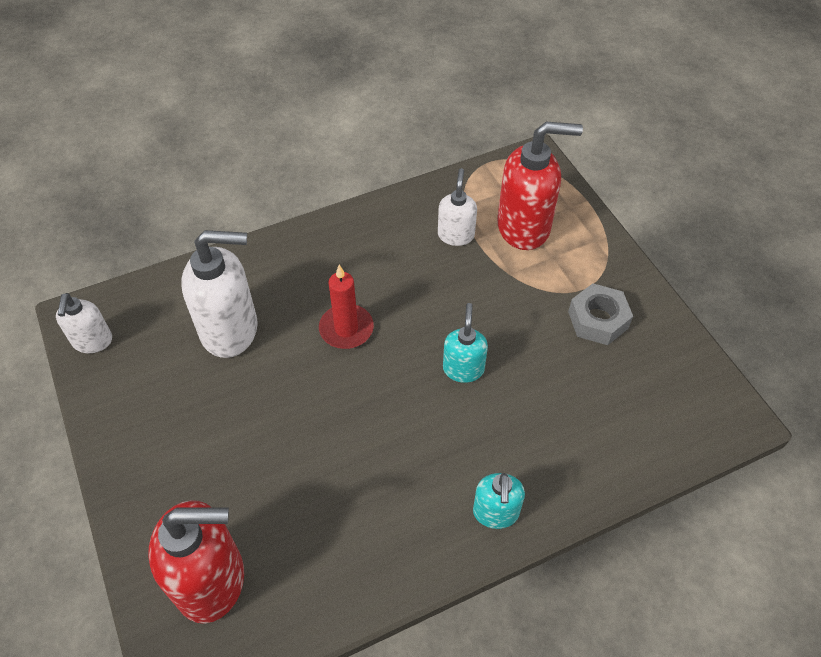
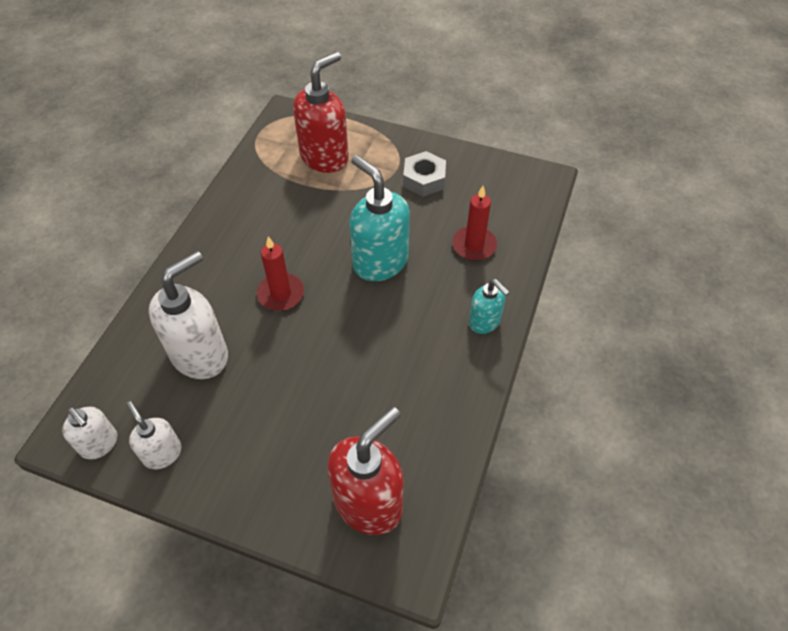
camera: 45 degrees left, 0 degrees up
(456, 235) = (287, 190): white soap dispenser -> white soap dispenser (162, 453)
(463, 369) = (380, 261): turquoise soap dispenser -> turquoise soap dispenser, size x1.80
(573, 427) = (474, 245): none -> red candle

